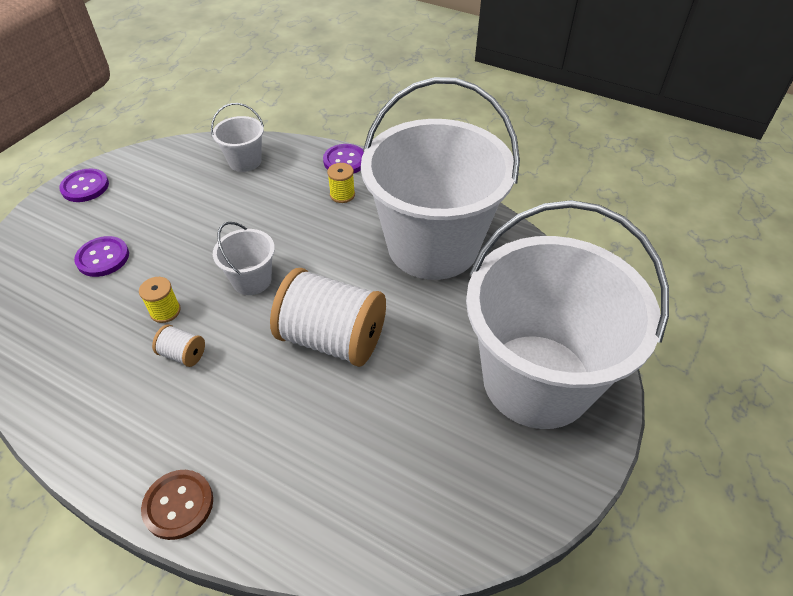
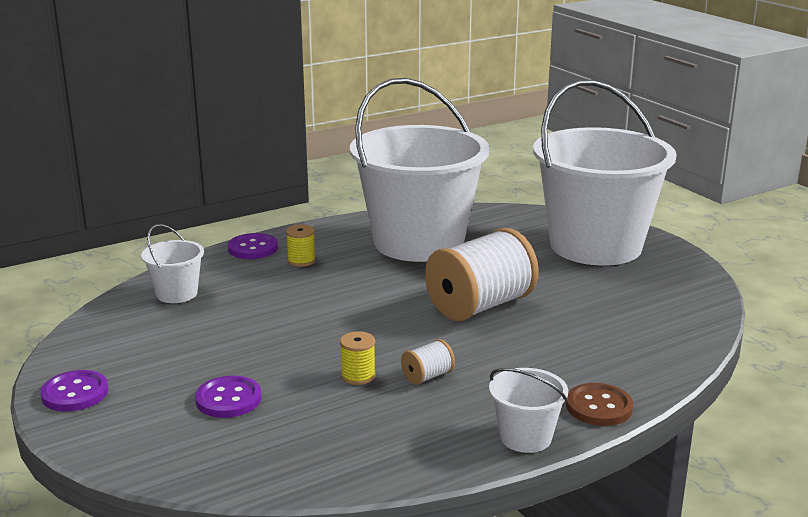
camera: 60 degrees left, 25 degrees down
(252, 280) = (366, 325): white bucket -> white bucket (525, 437)

